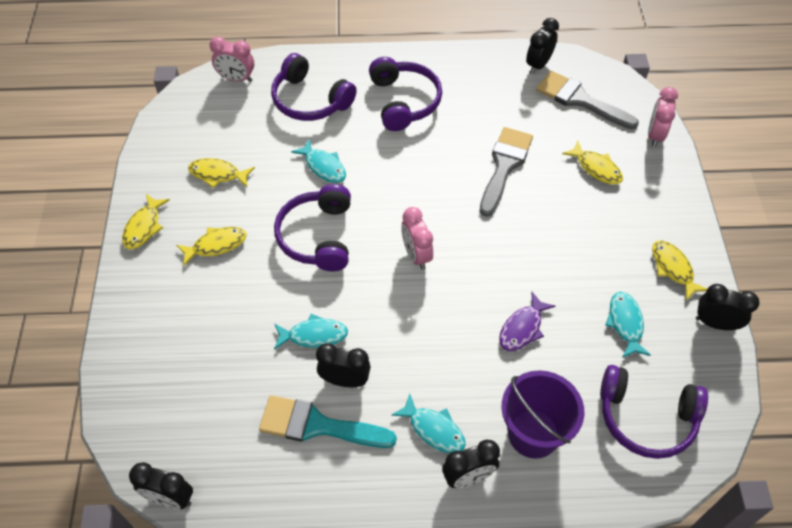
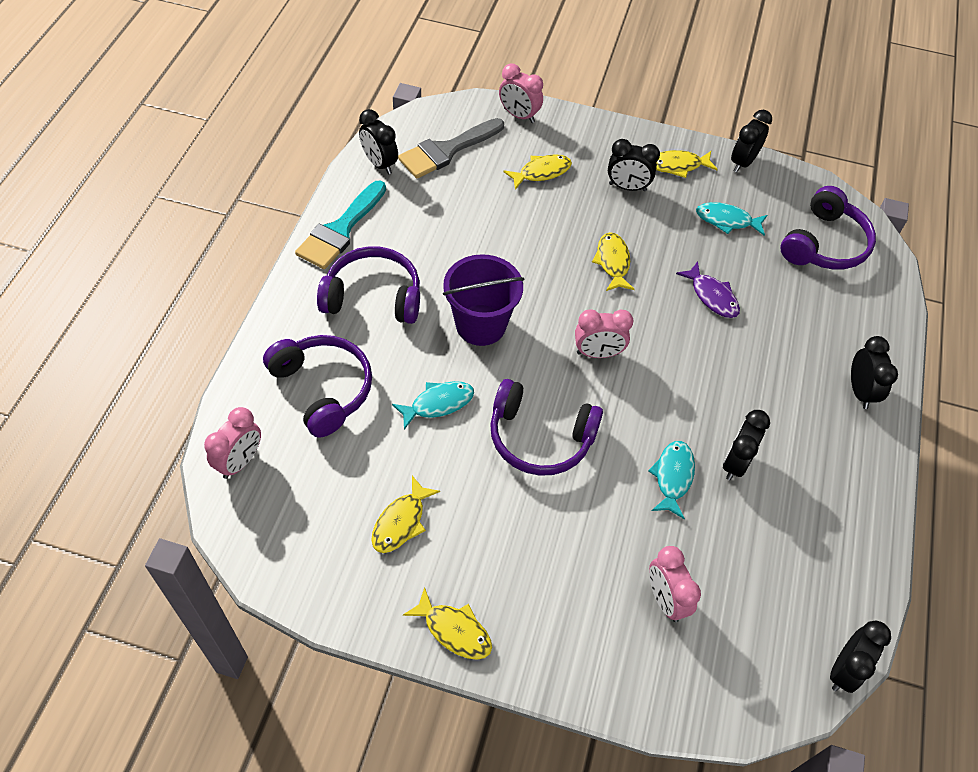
camera: 75 degrees left, 0 degrees up
(200, 352) = (665, 599): none -> pink clock
(216, 245) = (515, 549): yellow fish -> yellow fish (612, 262)
(310, 100) = (323, 389): purple headphones -> purple headphones turned 90 degrees counterclockwise
(317, 425) = (783, 503): turquoise brush -> turquoise brush (340, 230)
(434, 429) = (806, 403): turquoise fish -> none
(504, 166) = (508, 241): grey brush -> none
(533, 433) = (825, 328): purple bucket -> purple bucket (481, 325)
(618, 234) = (627, 187): none -> black clock

